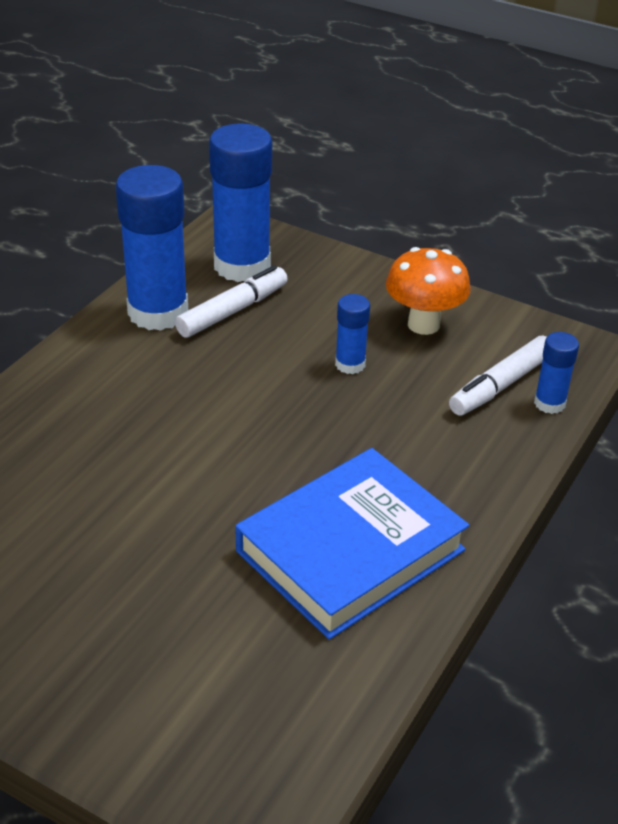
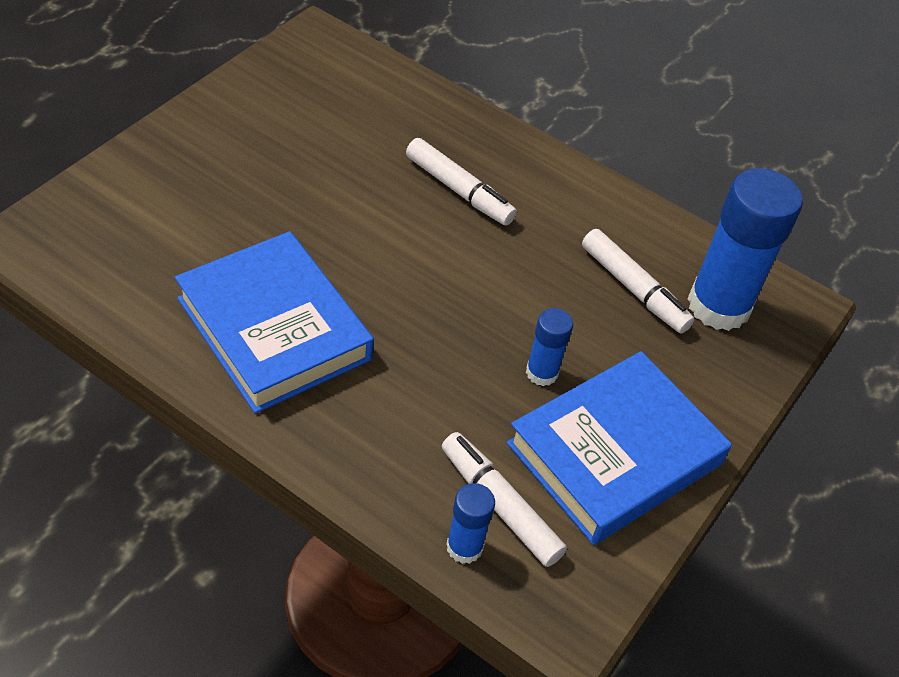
camera: 90 degrees right, 10 degrees up
(111, 426) = (458, 190): none -> white marker
(158, 312) = (629, 232): blue glue stick -> none
(423, 324) = (614, 454): orange mushroom -> blue book

